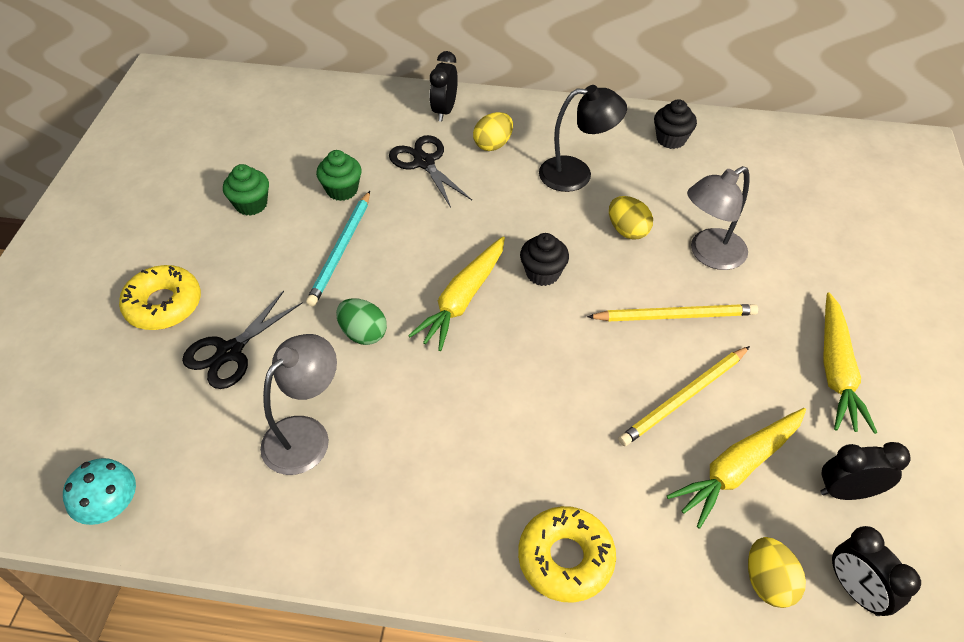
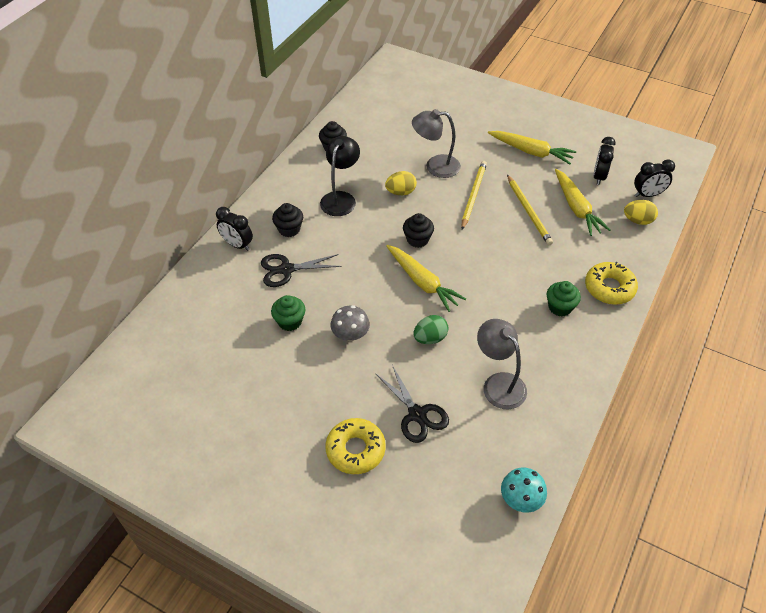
camera: 70 degrees left, 0 degrees up
(251, 204) = (276, 379): green cupcake -> green cupcake (560, 307)
(341, 250) = (350, 334): turquoise pencil -> grey mushroom
(493, 144) = (289, 229): yellow egg -> black cupcake
(709, 254) = (435, 166): grey lamp -> grey lamp turned 105 degrees clockwise

